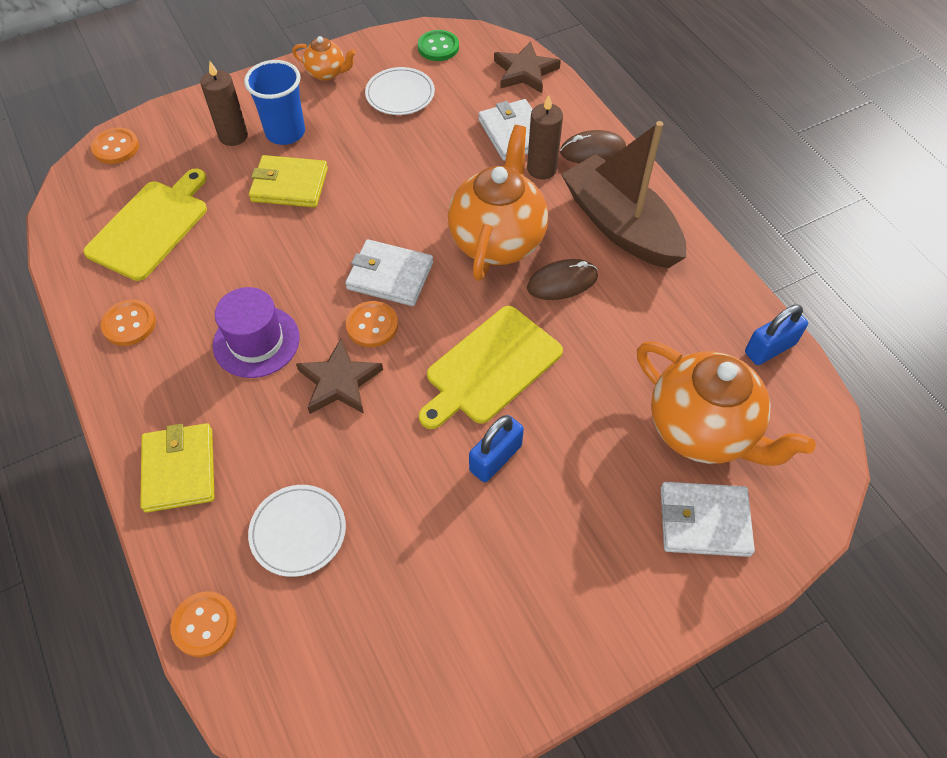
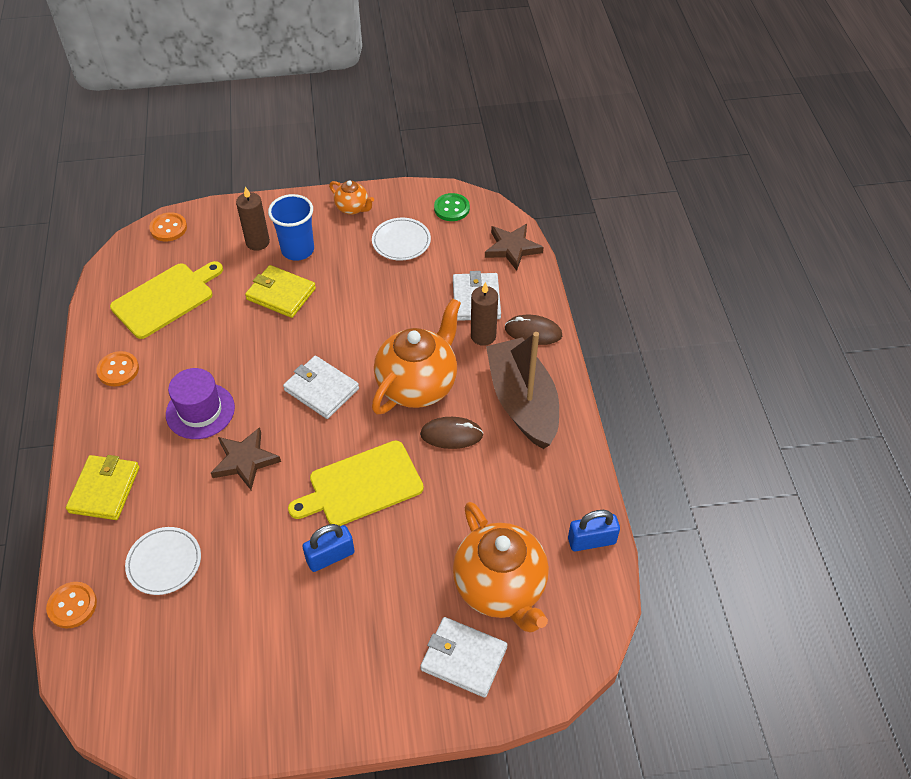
camera: 20 degrees right, 5 degrees down
(372, 325) = (289, 424): orange button -> none

